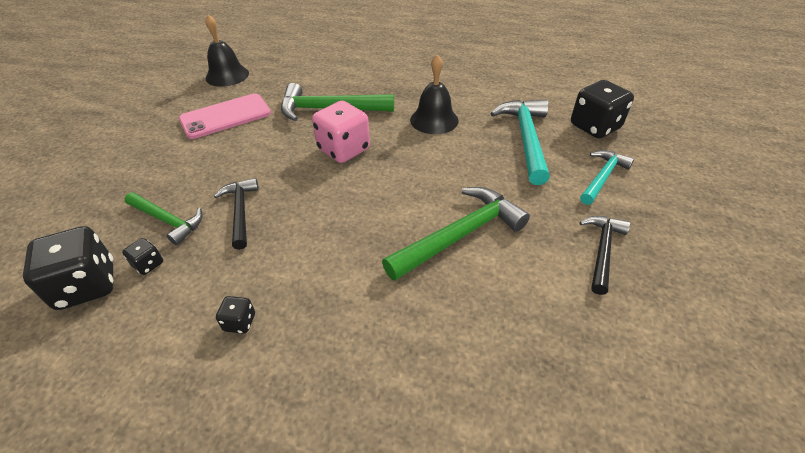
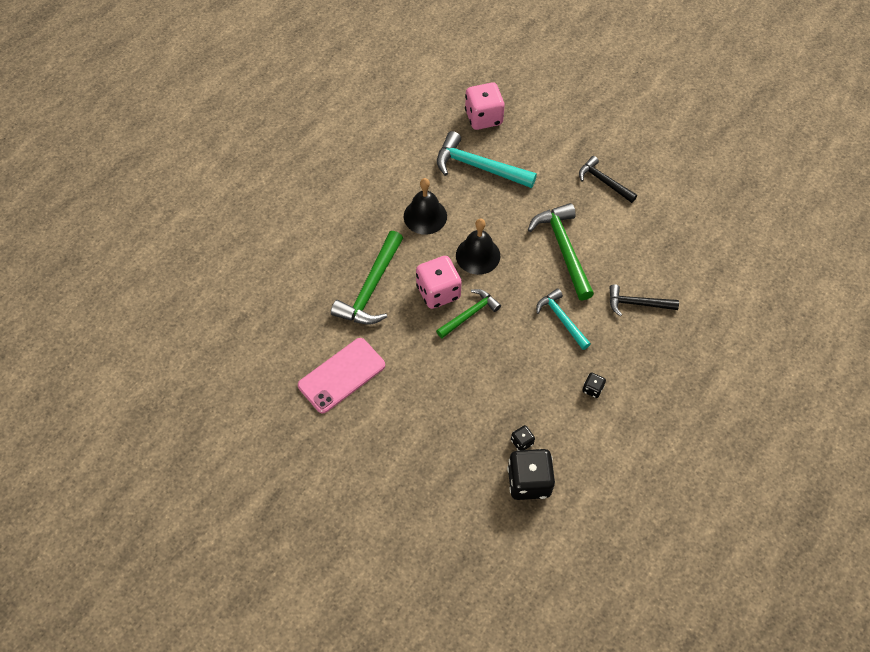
camera: 70 degrees left, 15 degrees up
(167, 220) = (478, 429): green hammer -> green hammer (469, 314)
(225, 116) = (341, 375): pink phone -> pink phone turned 60 degrees clockwise
(227, 75) = (257, 366): black bell -> black bell (478, 255)
(240, 212) = (487, 377): black hammer -> black hammer (637, 304)
(594, 127) = (483, 117): black dice -> pink dice
(602, 177) = (540, 145): turquoise hammer -> turquoise hammer (561, 319)

